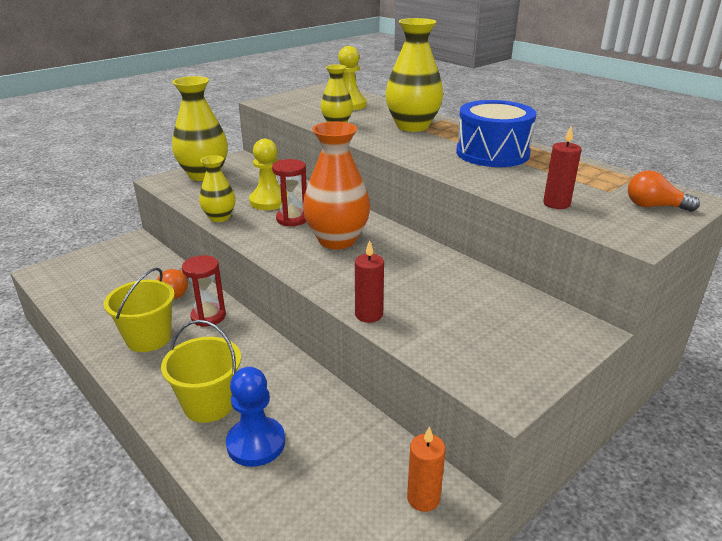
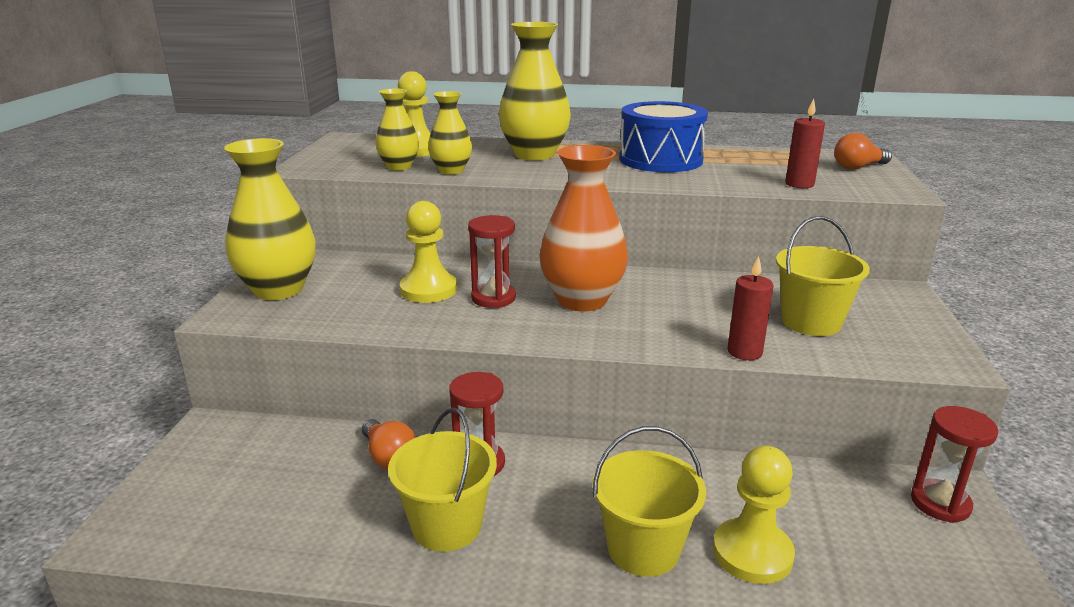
camera: 40 degrees left, 5 degrees down
(219, 217) = (402, 327): yellow vase -> yellow vase (399, 167)
(256, 443) = (752, 553): blue pawn -> yellow pawn
(423, 498) = (940, 503): orange candle -> red hourglass
(457, 318) = (811, 322): none -> yellow bucket

